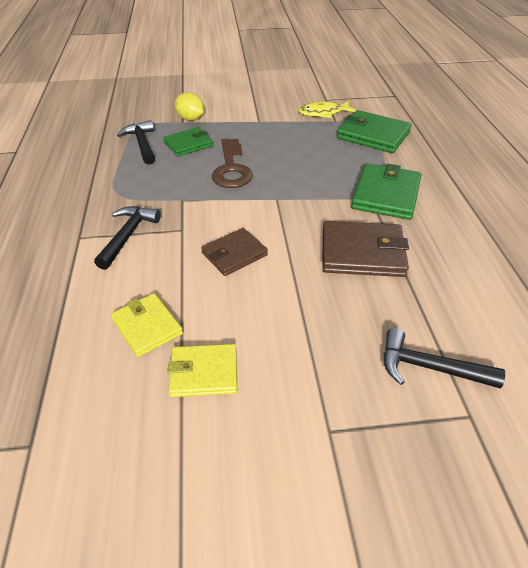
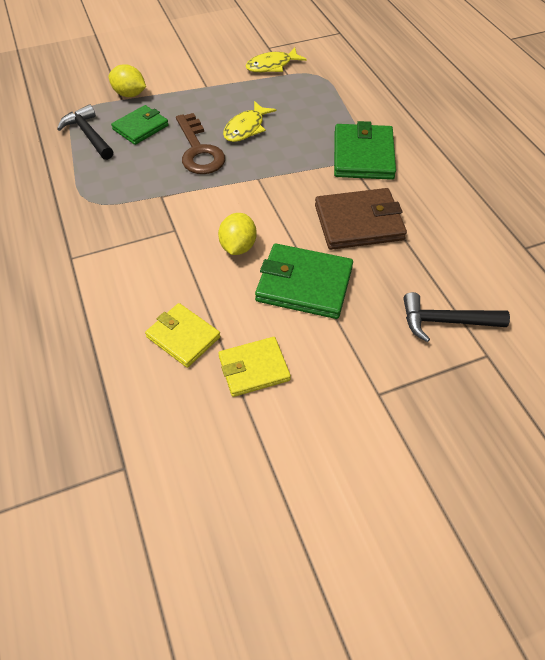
camera: 15 degrees left, 10 degrees up
(128, 236) = (122, 247): black hammer -> none
(234, 254) = (238, 247): brown wallet -> yellow lemon
(281, 157) = (246, 128): none -> yellow fish
(373, 135) = (331, 87): green wallet -> green wallet (304, 284)

